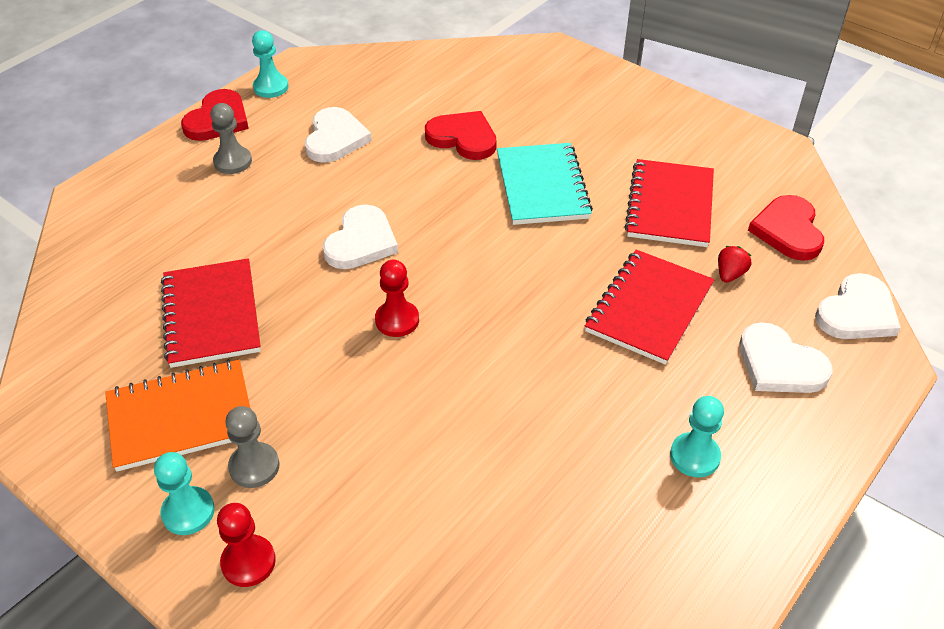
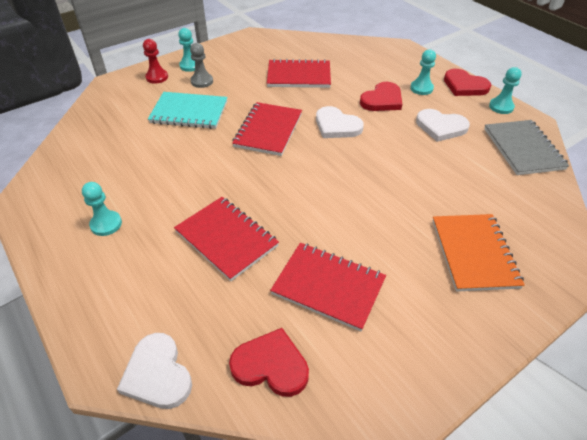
camera: 105 degrees right, 0 degrees up
(181, 417) = (240, 66): orange notebook -> orange notebook (474, 253)
(233, 161) = (421, 88): grey pawn -> turquoise pawn
(365, 72) = (523, 149): none -> grey notebook
(397, 320) = (268, 130): red pawn -> red notebook
(463, 138) = (435, 184): red heart -> red heart (382, 100)
(542, 186) = (370, 214): turquoise notebook -> turquoise notebook (189, 112)
(730, 274) = (237, 299): red strawberry -> none
(779, 364) = (141, 295): white heart -> none

